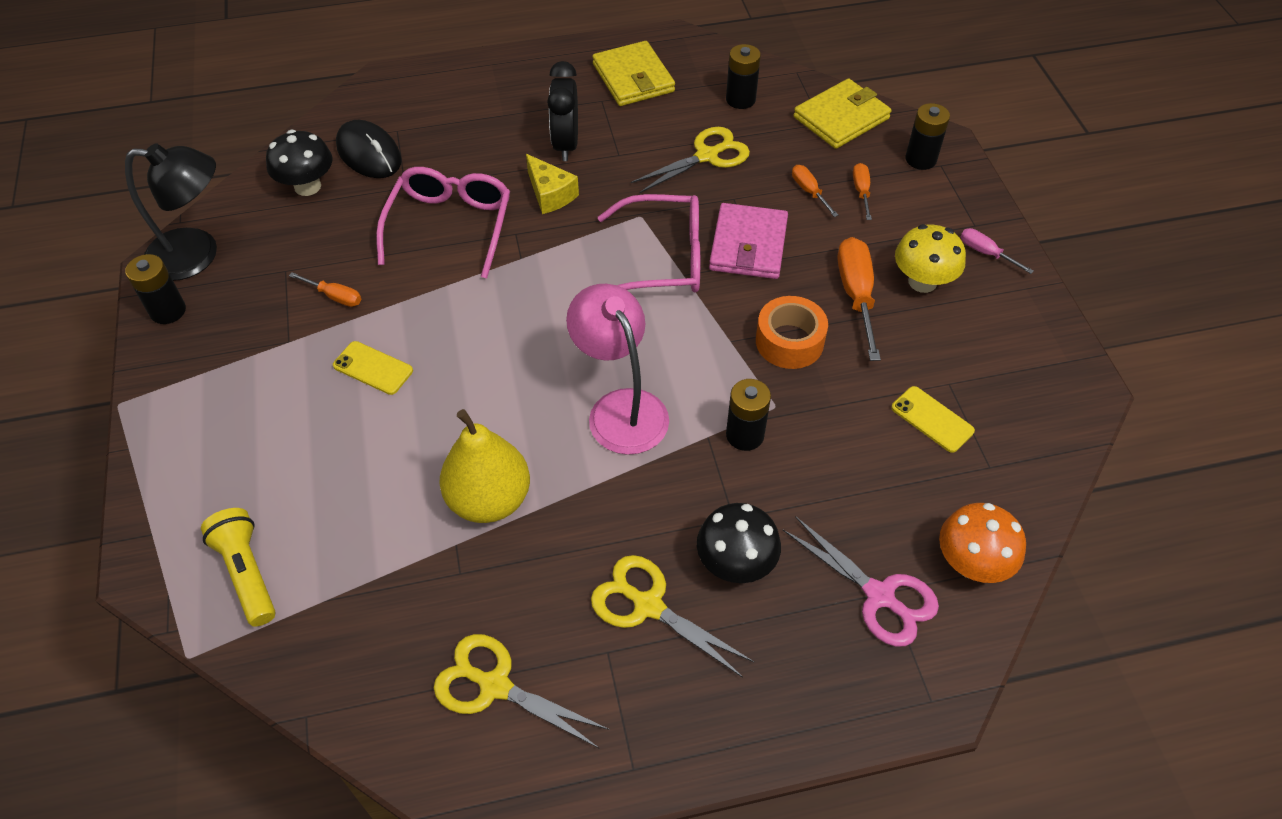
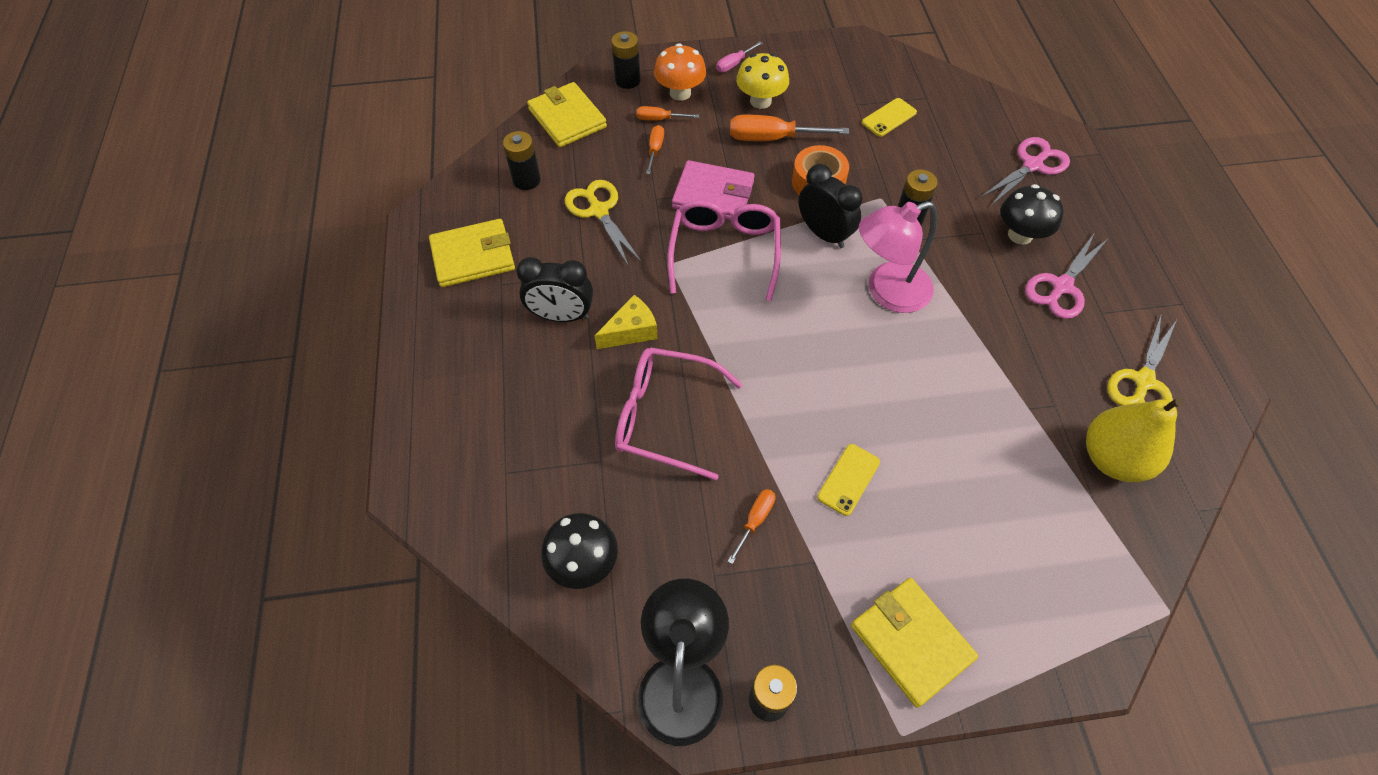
camera: 85 degrees left, 5 degrees up
(198, 414) = (911, 642): none -> yellow wallet
(247, 573) = (1081, 571): yellow flashlight -> none
(369, 153) = (539, 499): black mouse -> none
(489, 499) = (984, 384): yellow pear -> yellow pear (1112, 458)
(648, 605) = (1061, 286): yellow scissors -> pink scissors
(704, 347) = (824, 234): none -> black clock
(809, 192) = (655, 150): orange screwdriver -> orange screwdriver turned 120 degrees clockwise
(971, 563) = (1002, 119): orange mushroom -> orange mushroom (680, 93)

